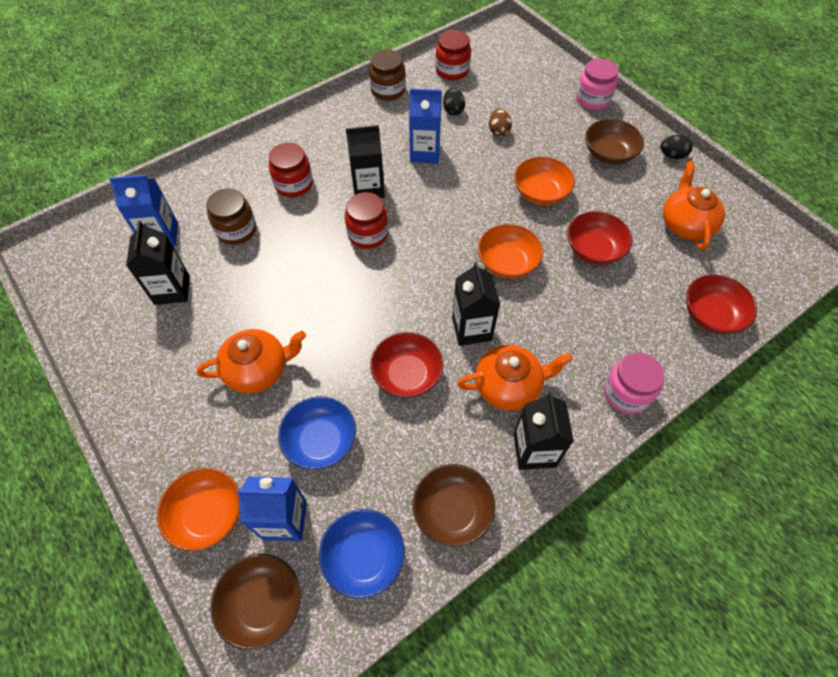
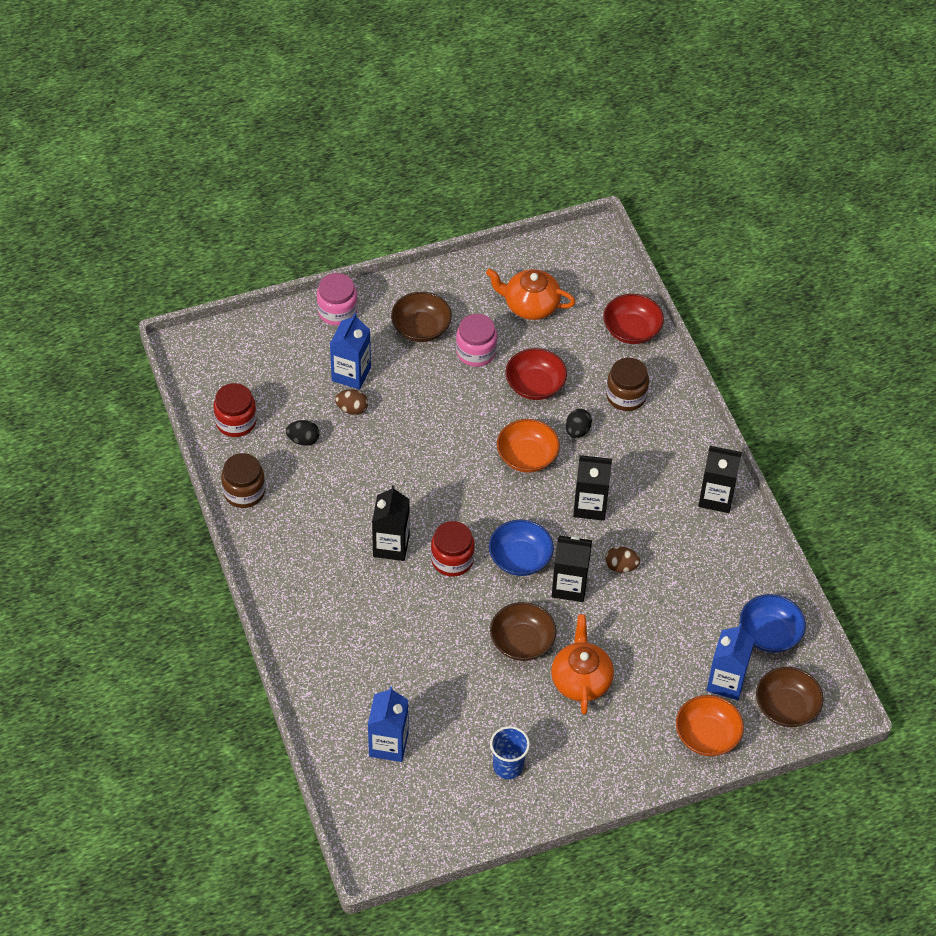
camera: 75 degrees left, 5 degrees down
(147, 330) = (508, 766): none -> blue cup
(172, 290) = (465, 741): black carton -> black carton (569, 586)
(236, 230) = (406, 674): brown jar -> brown jar (626, 396)
(294, 184) = (359, 611): red jar -> none
(320, 441) = (665, 644): blue bowl -> blue bowl (520, 558)
(407, 374) = (621, 566): red bowl -> brown egg
(425, 153) = (358, 483): blue carton -> blue carton (351, 374)
(452, 510) = (749, 567): brown bowl -> brown bowl (522, 642)
(508, 386) = (654, 496): orange teapot -> none
(540, 193) = (451, 402): orange bowl -> none
(626, 393) = (685, 418): pink jar -> pink jar (476, 352)
(672, 155) = (443, 279): black egg -> black egg (577, 431)

